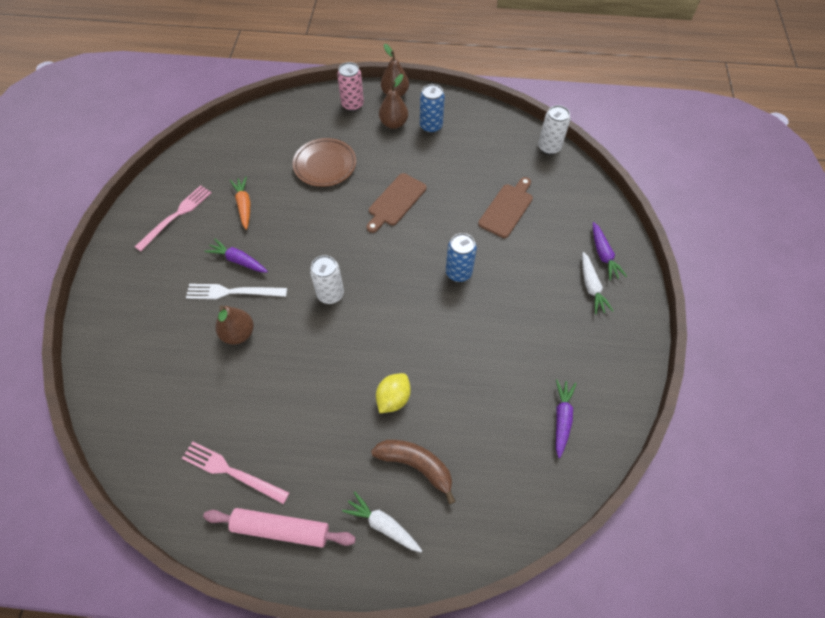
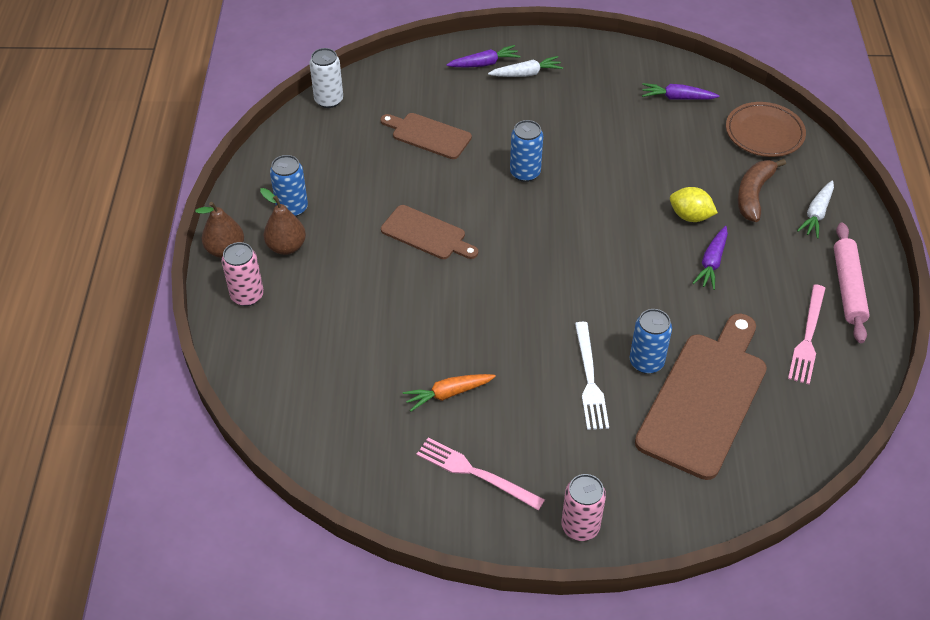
camera: 95 degrees left, 10 degrees down
(114, 270) = (580, 526): none -> pink can
(192, 370) = (705, 399): none -> brown cutting board
(238, 260) = (541, 383): purple carrot -> purple carrot (712, 263)
(238, 333) = (646, 362): brown pear -> blue can
(325, 165) = (368, 313): brown plate -> brown plate (764, 133)
(330, 294) = (574, 282): white can -> none

